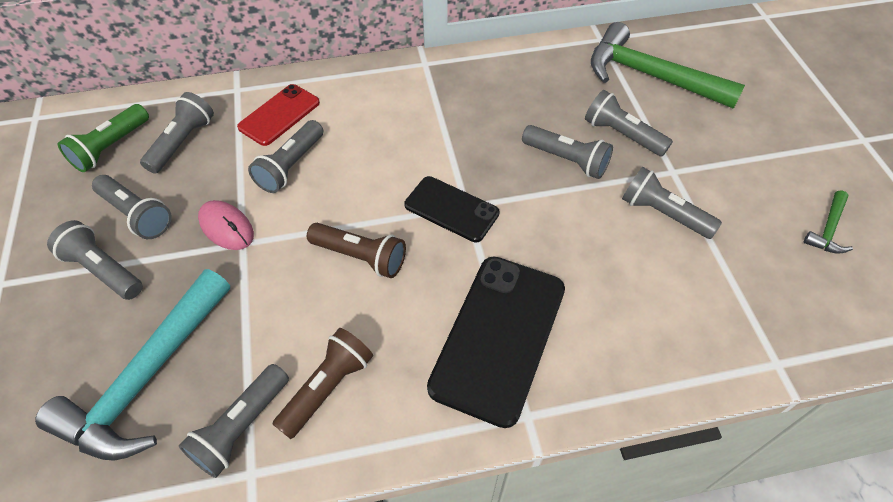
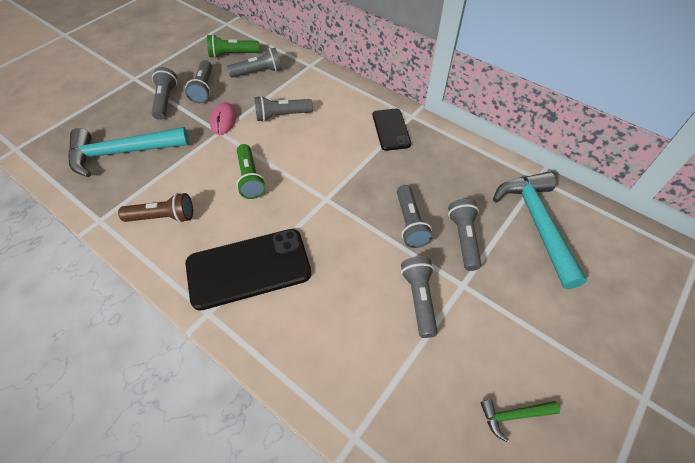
camera: 50 degrees right, 0 degrees up
(241, 427) = (120, 201): grey flashlight -> none
(279, 115) = (310, 89): red phone -> none
(360, 257) = (250, 178): brown flashlight -> green flashlight
(451, 209) = (317, 194): black phone -> black phone (391, 129)
(650, 76) = (537, 224): green hammer -> turquoise hammer

